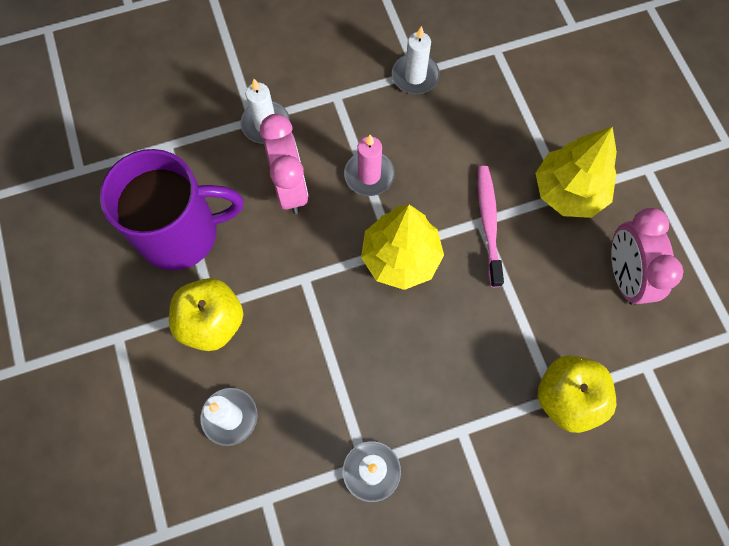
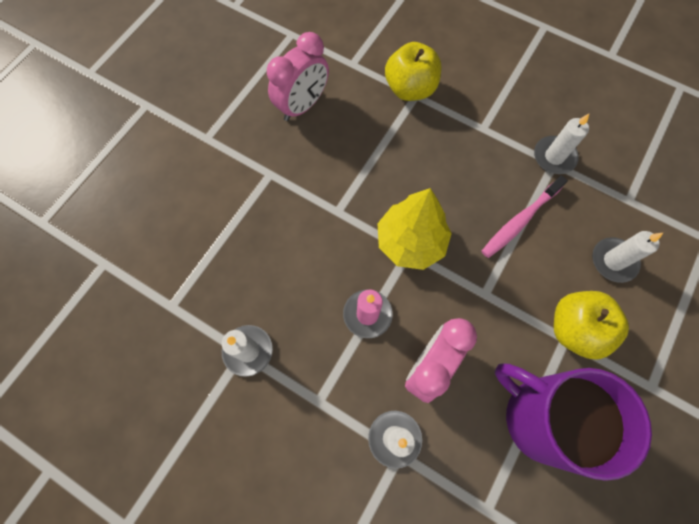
camera: 130 degrees left, 0 degrees up
(488, 223) = (334, 205): pink toothbrush -> pink toothbrush (520, 221)
(569, 191) = (265, 173): yellow tree -> none

